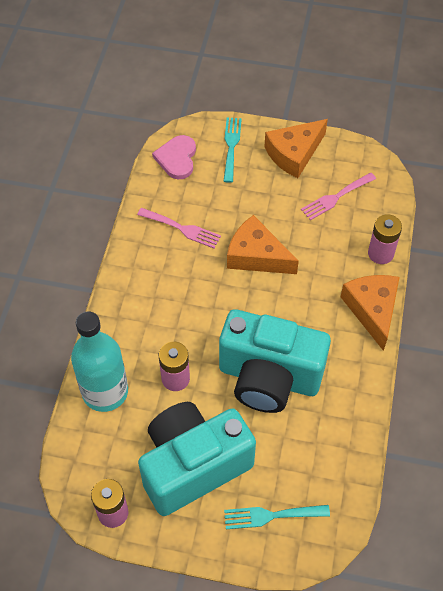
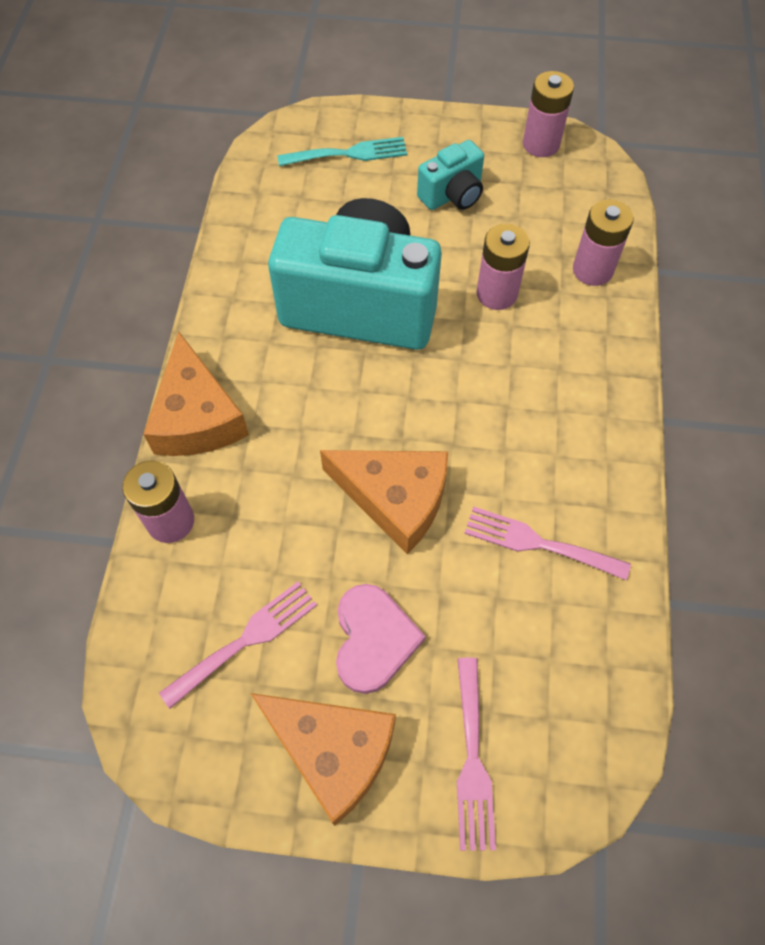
camera: 175 degrees right, 5 degrees up
(105, 392) = (592, 270): turquoise bottle -> pink battery
(177, 158) = (584, 714): pink heart -> pink heart (373, 639)
(193, 466) = (452, 195): turquoise camera -> turquoise camera, size x0.46
(231, 146) = (472, 760): turquoise fork -> pink fork
(294, 153) = (332, 751): orange cheese -> orange cheese turned 75 degrees clockwise

